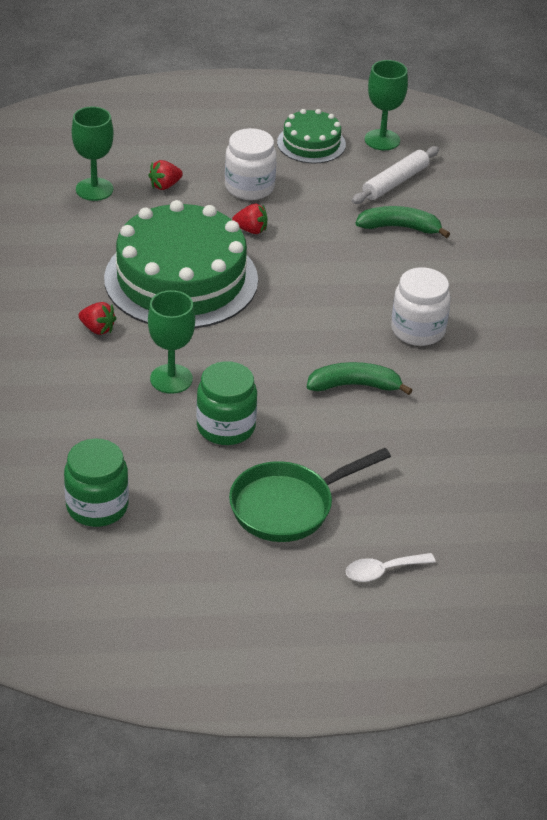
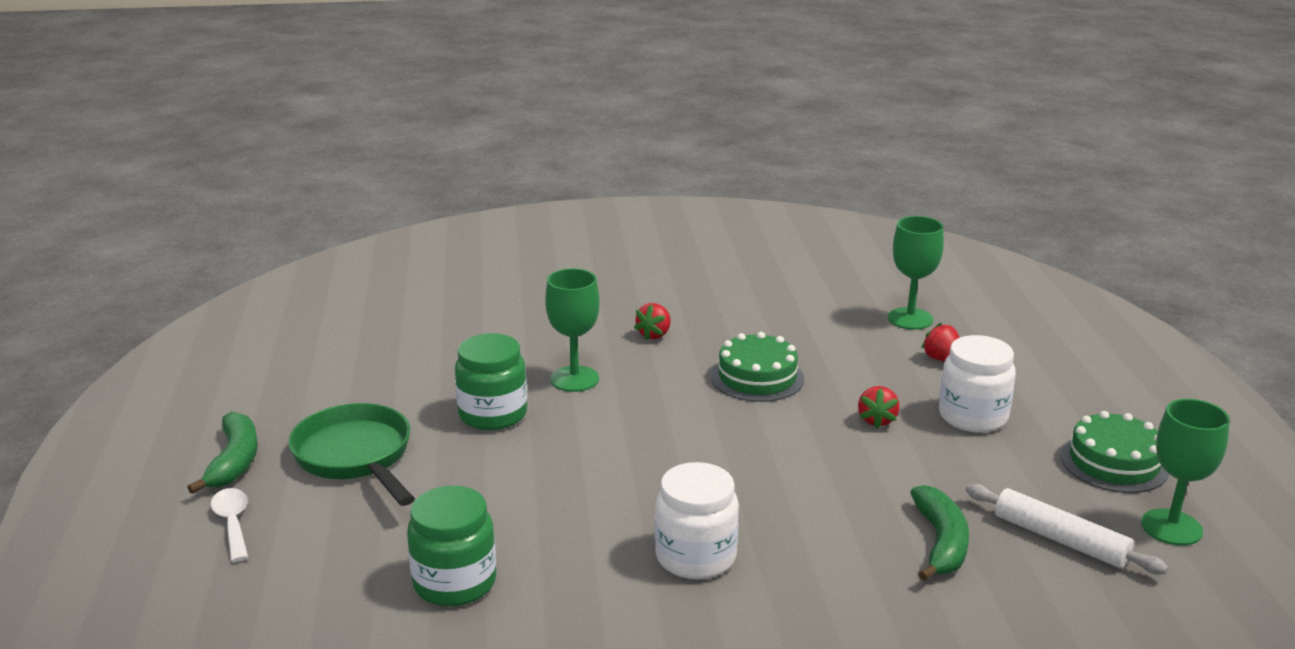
camera: 90 degrees right, 15 degrees down
(97, 507) = (378, 349): green jar -> green jar (454, 583)
(181, 279) = (757, 377): green cake -> green cake, size x0.50
(354, 385) = (570, 502): green banana -> green banana (234, 461)

